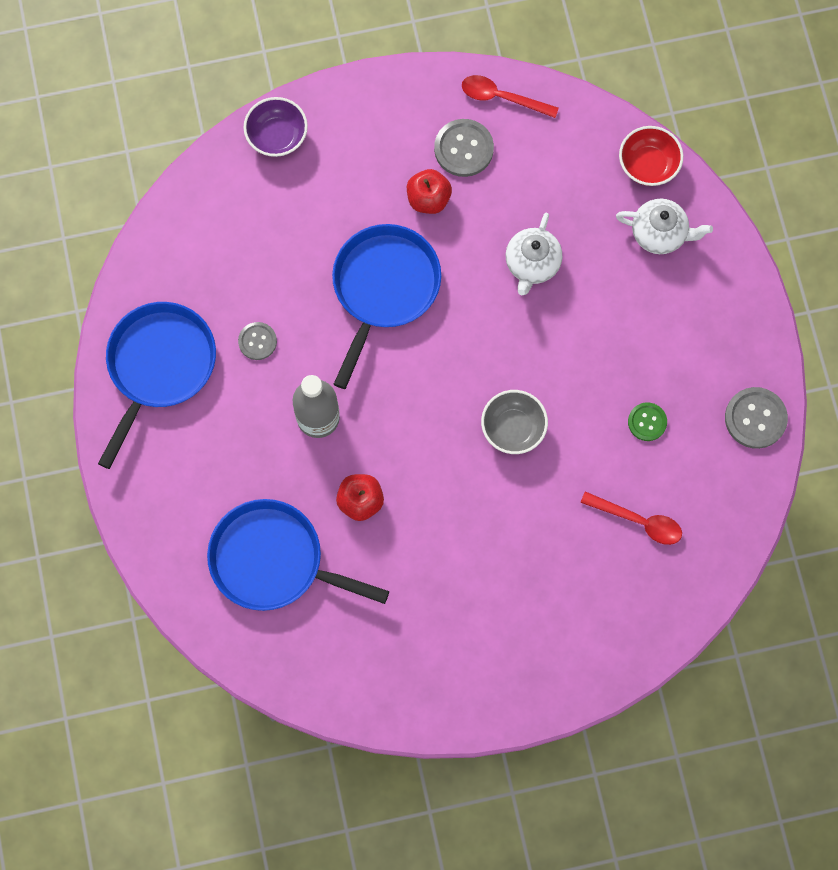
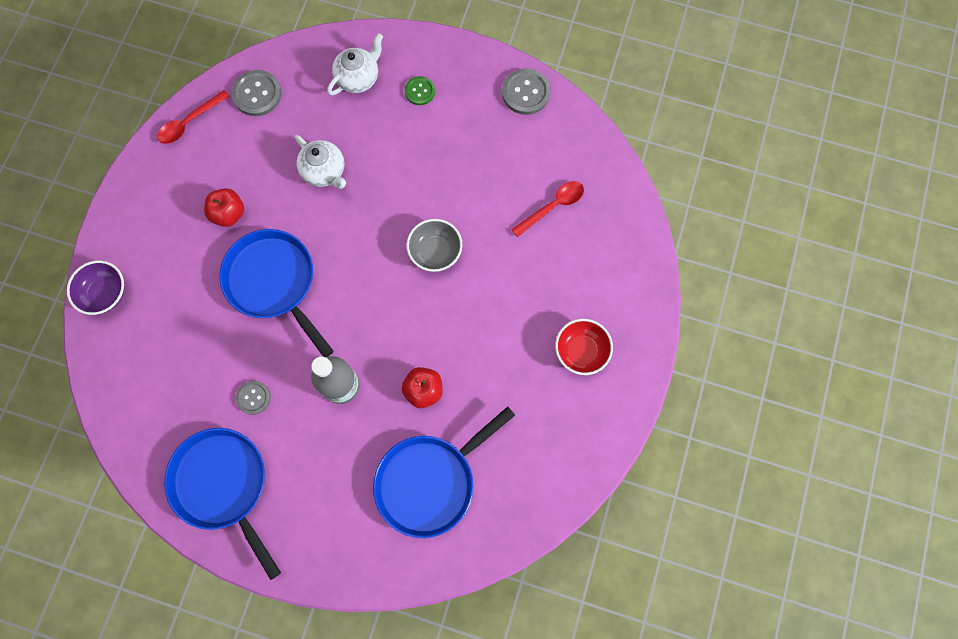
camera: 60 degrees left, 0 degrees up
(463, 149) = (208, 169): grey button -> grey button (257, 94)
(647, 422) = (486, 161): green button -> green button (420, 91)
(648, 165) = (305, 58): red bowl -> red bowl (581, 351)

